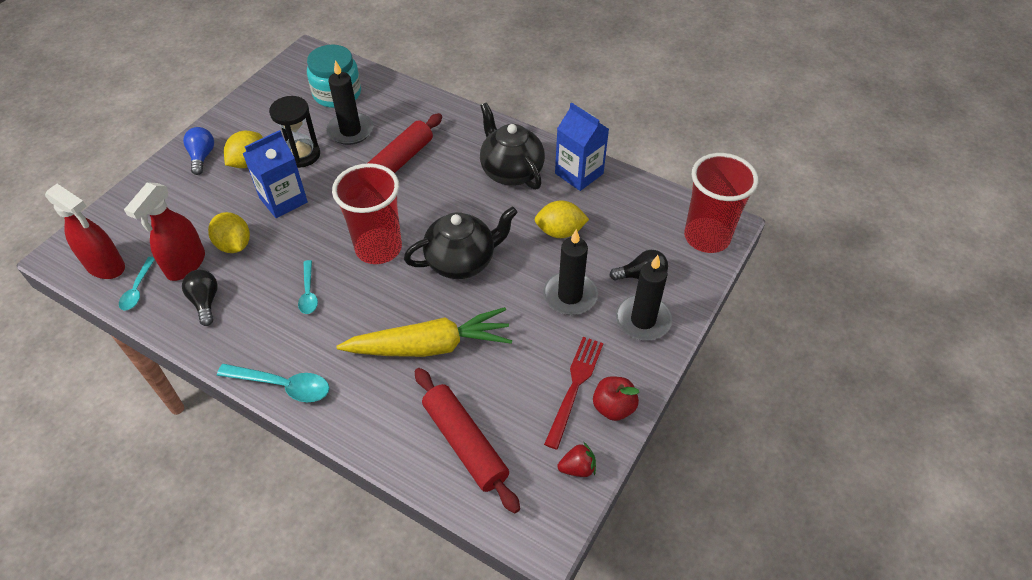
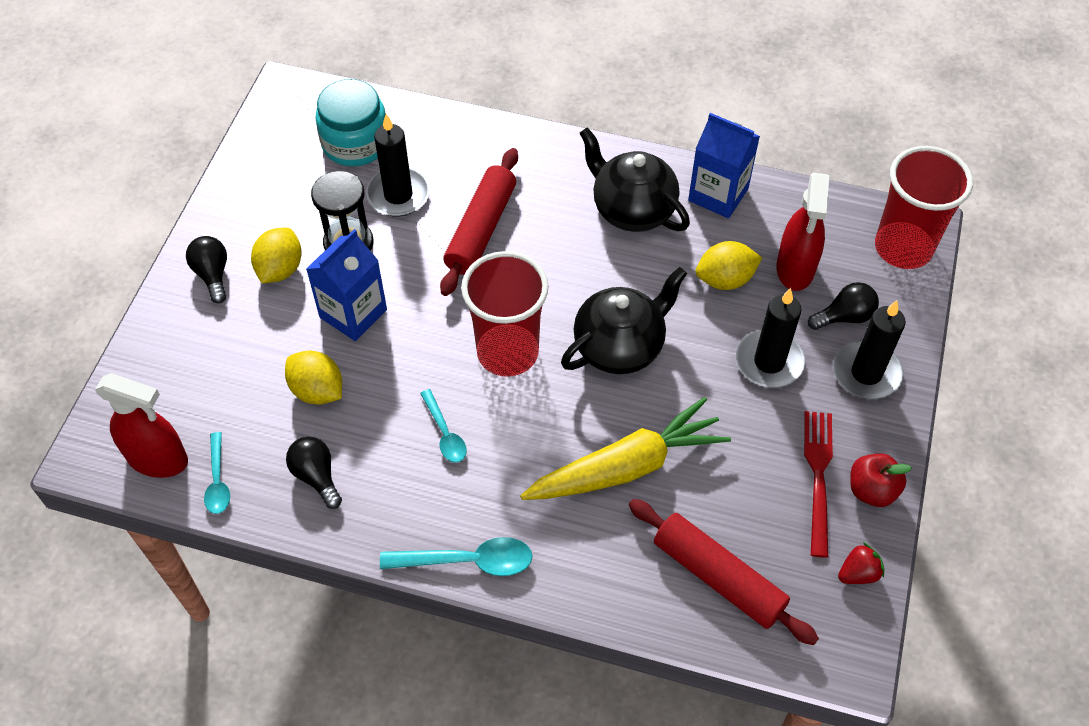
camera: 15 degrees left, 5 degrees up
(185, 264) = (265, 432): red spray bottle -> red spray bottle (795, 269)
(202, 156) = (213, 275): blue light bulb -> black light bulb

